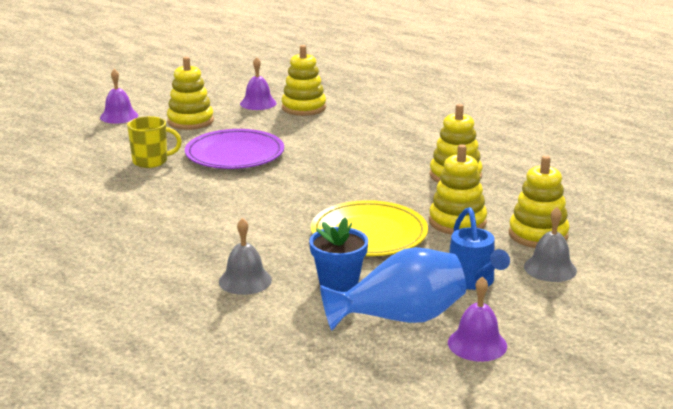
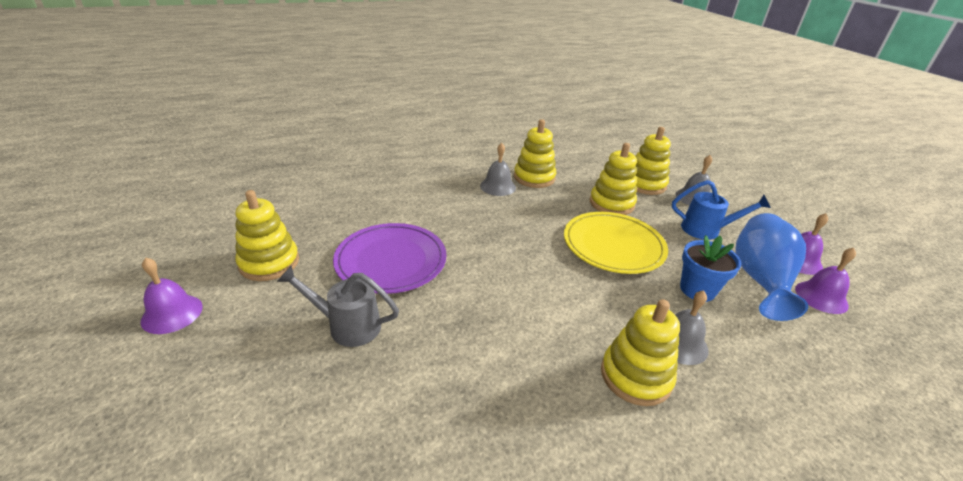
camera: 65 degrees left, 10 degrees up
(151, 161) = (347, 326): yellow mug -> grey watering can
(258, 103) = (282, 208): purple bell -> purple bell (821, 297)
(303, 108) = (328, 190): yellow stacking toy -> yellow stacking toy (635, 376)
(409, 164) = (498, 186): none -> grey bell

